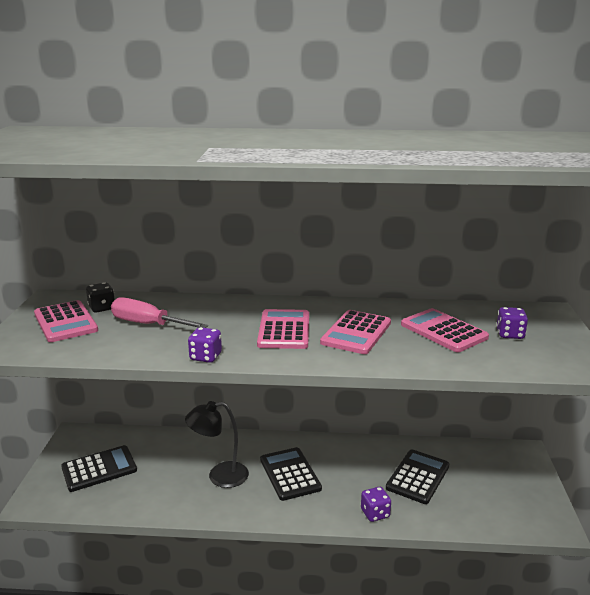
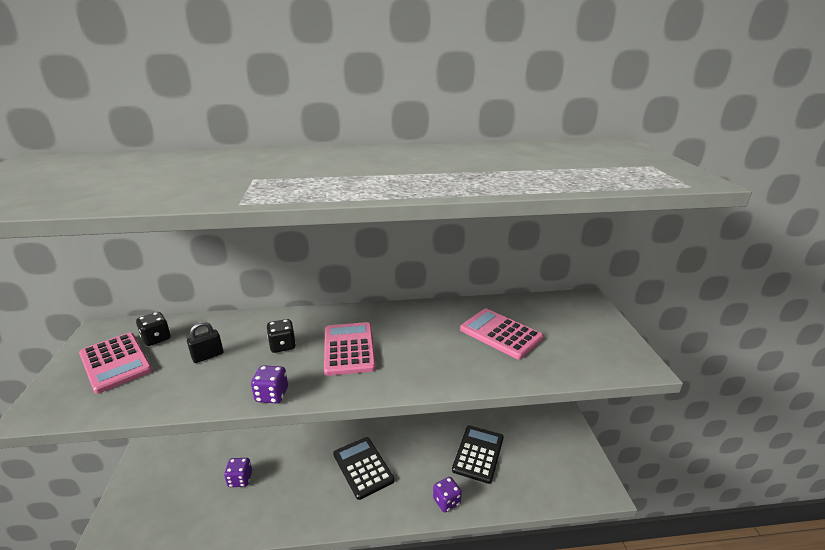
camera: 10 degrees left, 5 degrees up
(99, 469) = (174, 488): black calculator -> none
(148, 324) = (208, 356): pink screwdriver -> black padlock
(219, 322) = (282, 346): none -> black dice
(219, 476) = (296, 479): black lamp -> none
(356, 333) = (420, 345): pink calculator -> none
(510, 334) = (560, 332): purple dice -> purple dice (240, 479)

